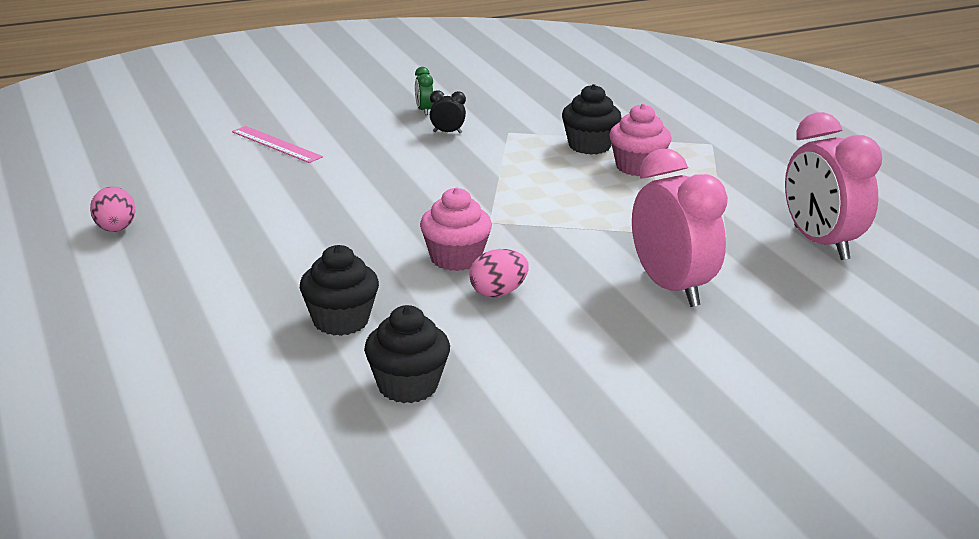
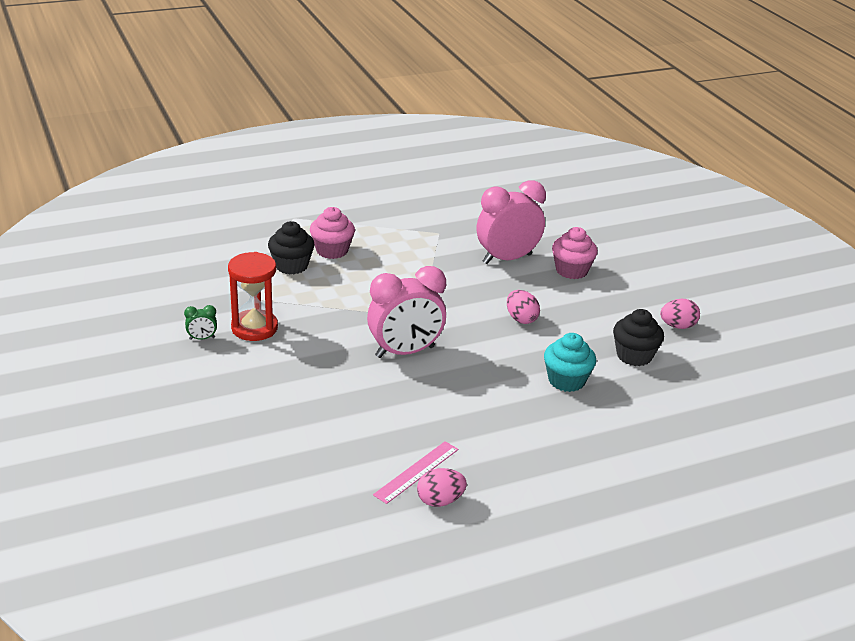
camera: 90 degrees left, 5 degrees up
(276, 144) = (267, 420): pink ruler -> pink ruler (416, 472)
(341, 321) = (566, 380): black cupcake -> turquoise cupcake
(447, 132) = (254, 328): black clock -> red hourglass
(455, 258) = (477, 333): pink cupcake -> pink cupcake (571, 270)
(504, 442) = (677, 326): none -> pink egg
(820, 243) = (447, 204): pink clock -> pink clock (405, 352)

